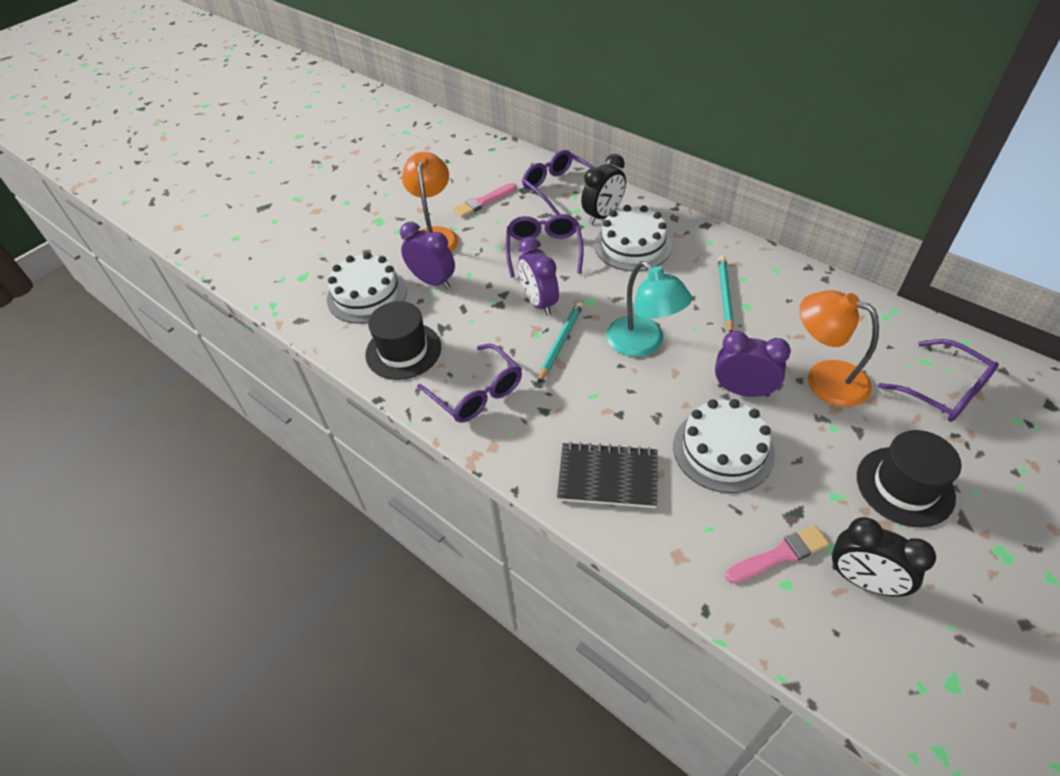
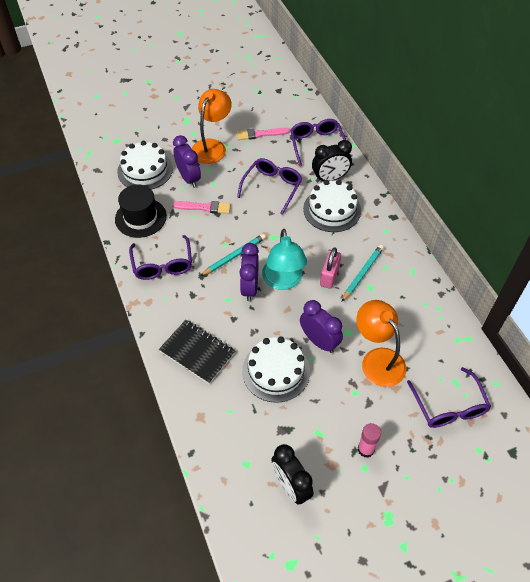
camera: 25 degrees right, 5 degrees up
(539, 302) = (242, 223): purple clock -> purple clock (249, 288)
(691, 315) = (329, 276): none -> pink padlock
(779, 555) = (256, 446): pink brush -> pink brush (204, 207)
(904, 486) = (365, 449): black hat -> pink glue stick

